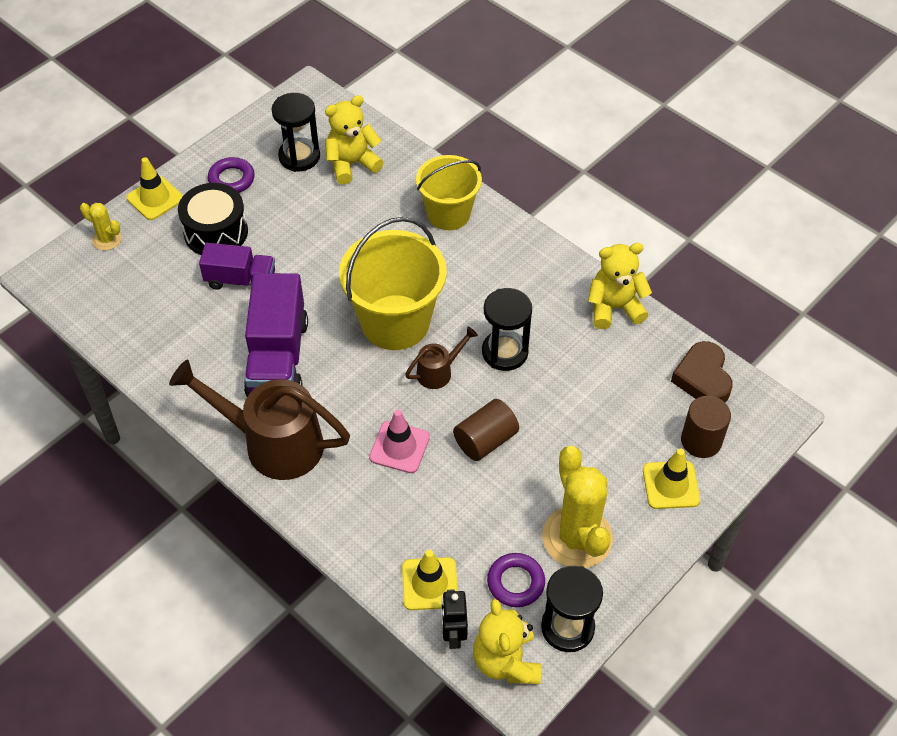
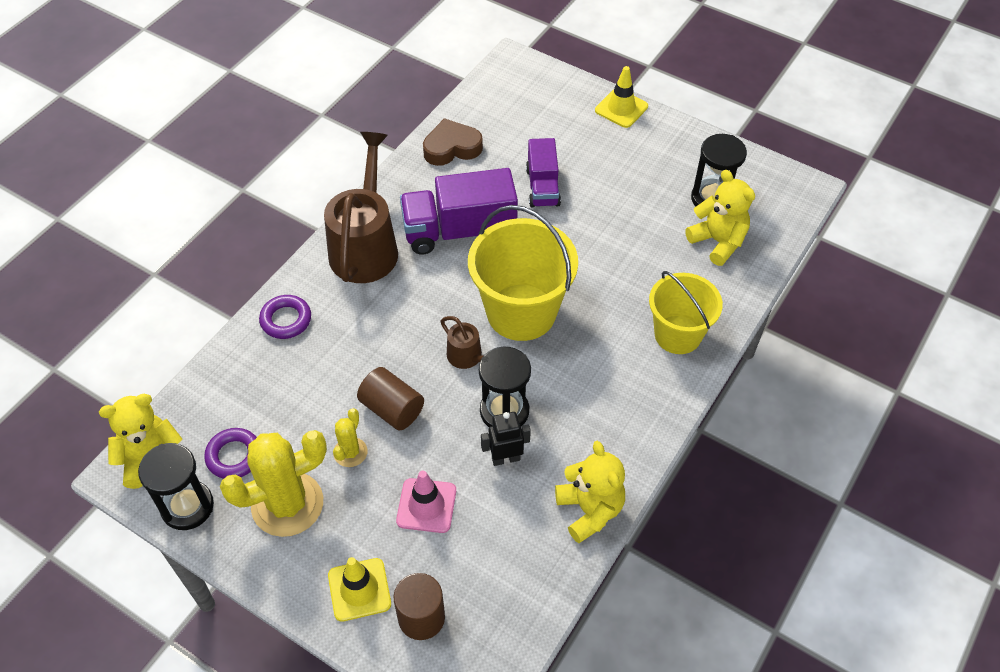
camera: 80 degrees right, 0 degrees up
(107, 239) = (563, 89): yellow cactus -> yellow cactus (350, 452)
(216, 232) = (594, 158): black drum -> none
(231, 179) = (664, 155): purple ring -> purple ring (286, 320)
(399, 447) = (374, 340): pink traffic cone -> pink traffic cone (426, 505)
(429, 584) = (229, 387): yellow traffic cone -> none
(453, 635) = (178, 413): black robot -> black robot (505, 458)
(702, 378) = (509, 614): brown heart -> brown heart (452, 148)

